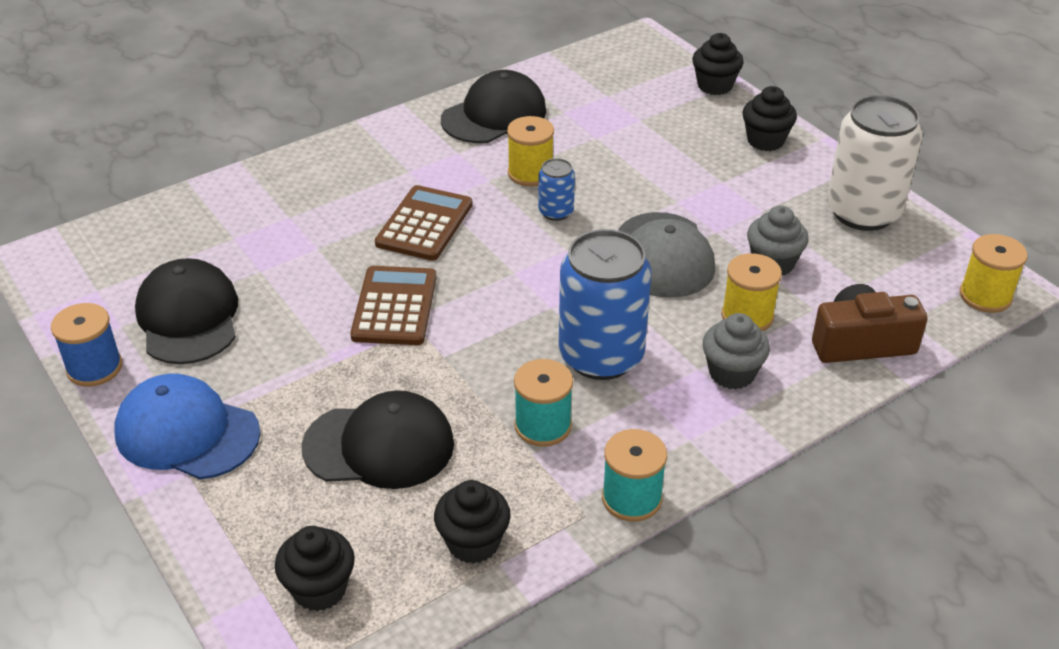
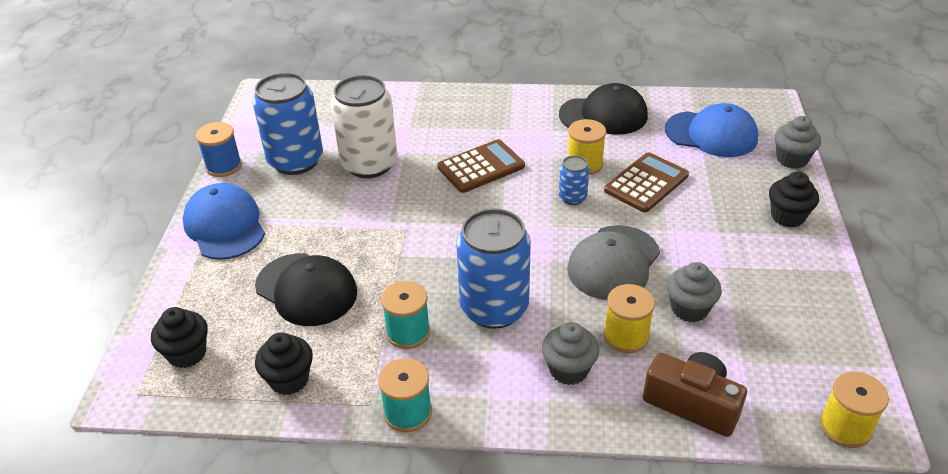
camera: 40 degrees right, 0 degrees up
(188, 317) = (295, 161): black cap -> blue can
(394, 306) = (407, 210): brown calculator -> brown calculator (646, 183)
(619, 91) = (711, 134): none -> blue cap
(715, 86) = (792, 159): black cupcake -> grey cupcake
(863, 212) = (809, 307): white can -> white can (369, 164)

